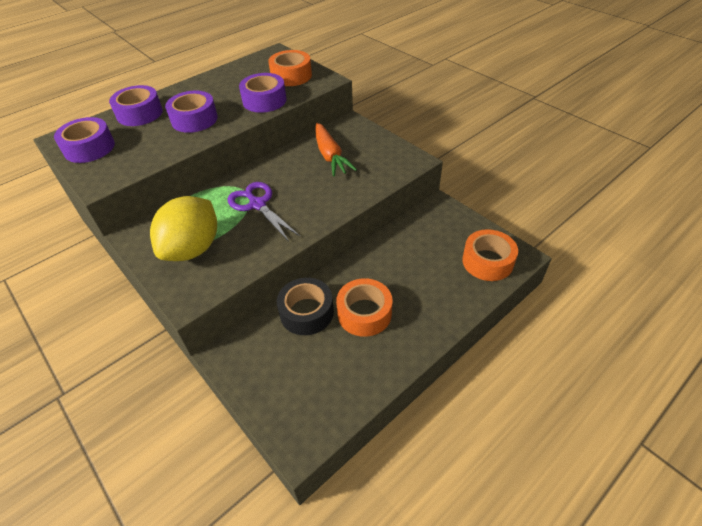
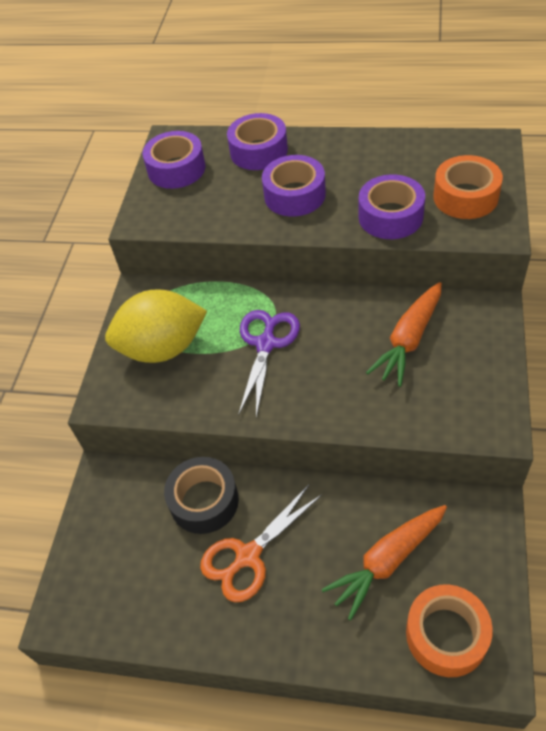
camera: 55 degrees right, 5 degrees up
(364, 313) = (248, 556): orange tape -> orange scissors
(428, 258) = (387, 561): none -> orange carrot

